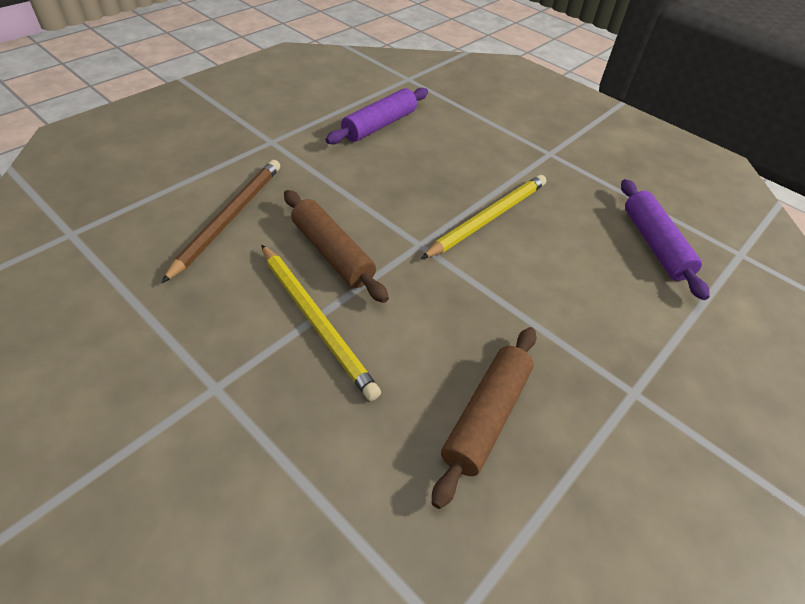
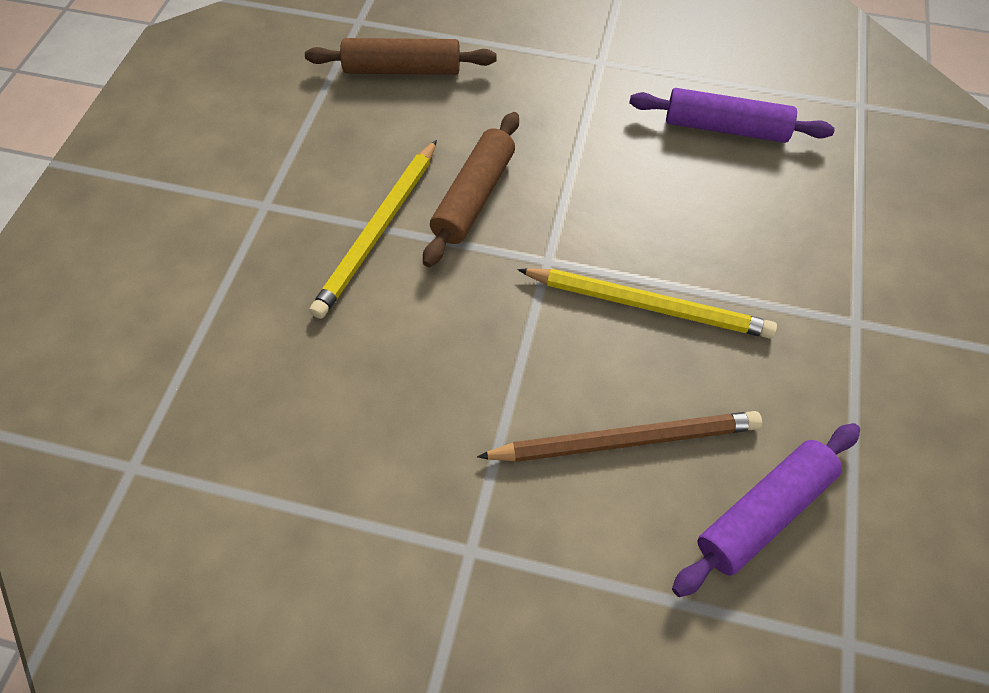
camera: 65 degrees right, 10 degrees up
(229, 218) = (458, 99): brown pencil -> brown pencil (625, 440)
(486, 417) = (351, 415): brown rolling pin -> brown rolling pin (402, 70)

